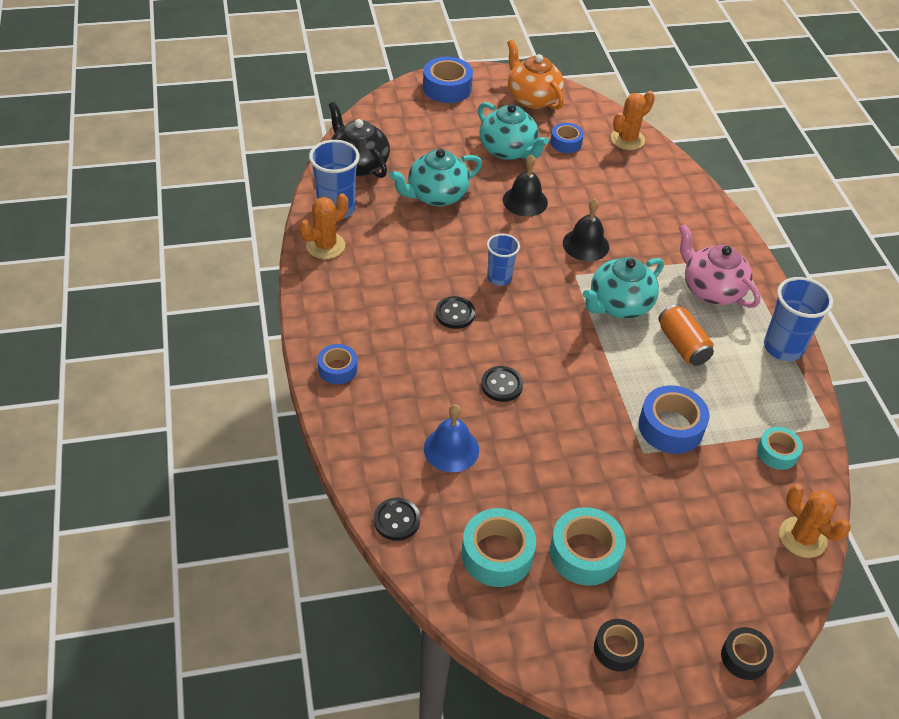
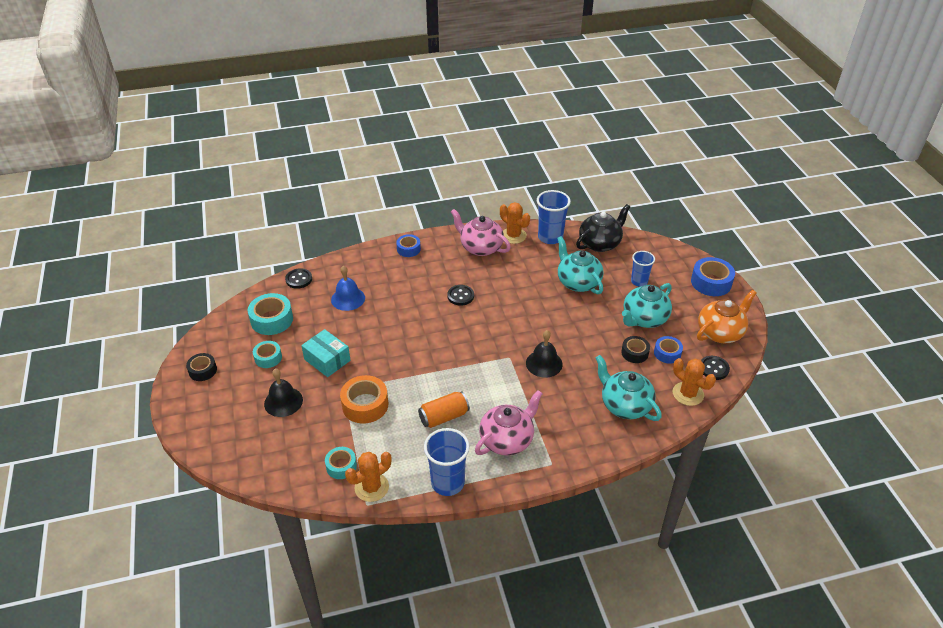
camera: 90 degrees right, 5 degrees down
(347, 284) = (480, 247): none -> pink teapot
(499, 278) = (498, 316): blue cup -> blue cup (639, 281)
(501, 385) = (399, 319): black button -> black button (714, 368)
(525, 201) = (585, 329): black bell -> black bell (283, 401)
(585, 553) = (268, 358): turquoise tape -> turquoise tape, size x0.62
(587, 473) = (327, 360): none -> turquoise box
(619, 305) = (481, 381): turquoise teapot -> turquoise teapot (624, 405)
(670, 427) = (365, 405): blue tape -> orange tape
(744, 657) = (185, 430): black tape -> black tape (634, 353)
(802, 537) = (267, 472): orange cactus -> orange cactus (371, 487)

